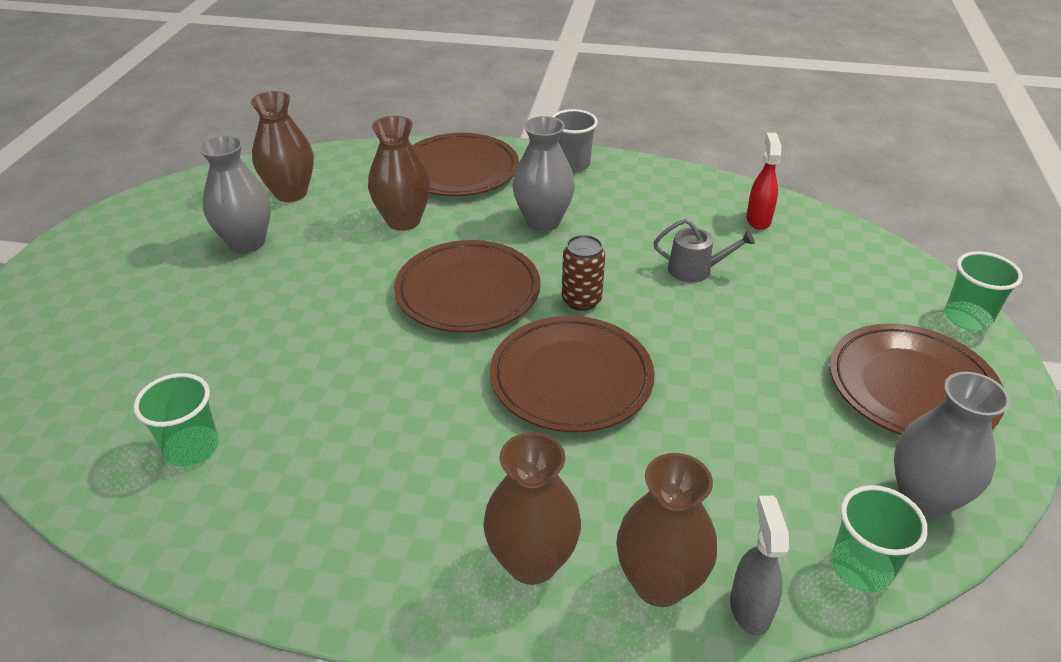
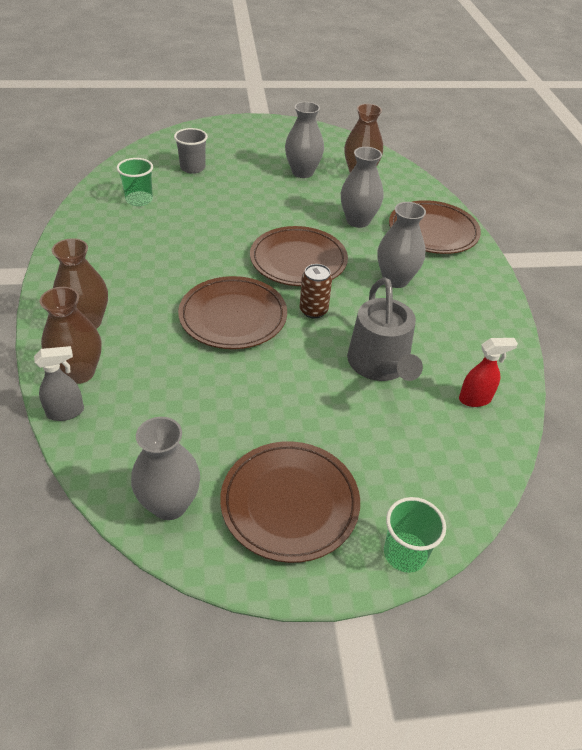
camera: 70 degrees right, 5 degrees up
(403, 221) = (358, 221): brown vase -> grey vase
(572, 164) = (482, 283): grey cup -> grey cup (192, 168)
(695, 270) = (380, 365): grey watering can -> grey watering can, size x1.83
(861, 567) = (102, 466): green cup -> none

